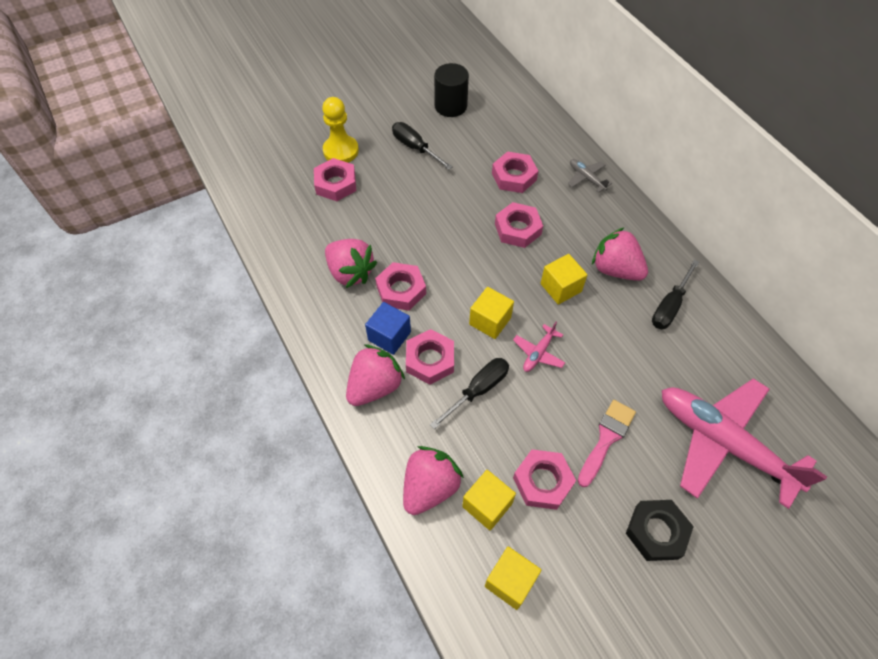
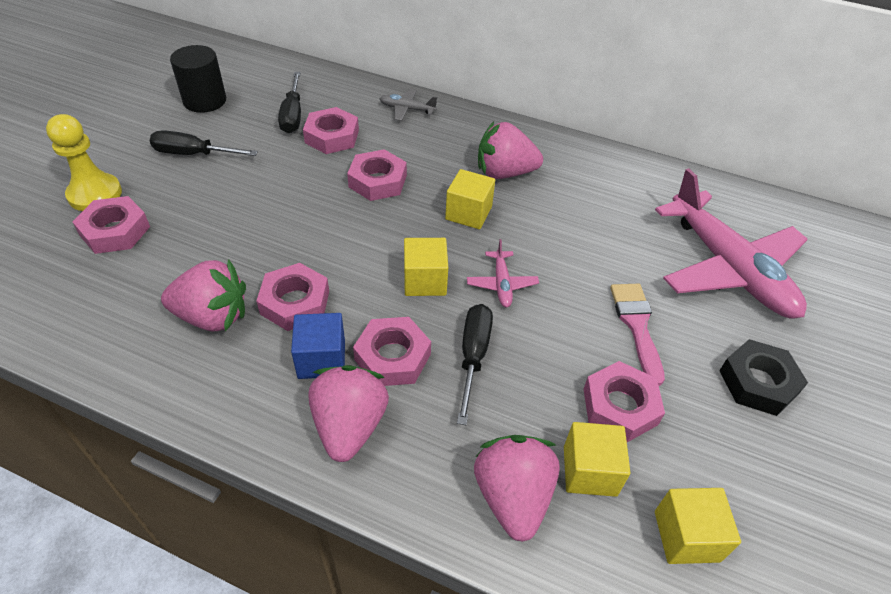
camera: 40 degrees left, 10 degrees down
(669, 306) = (579, 180): black screwdriver -> black screwdriver (293, 115)
(722, 442) = (729, 268): pink plane -> pink plane turned 120 degrees counterclockwise

